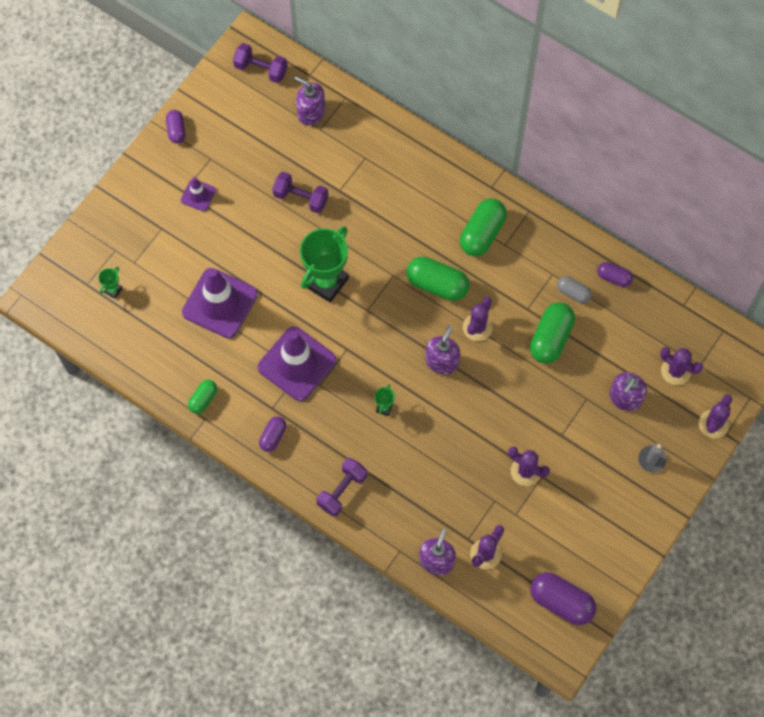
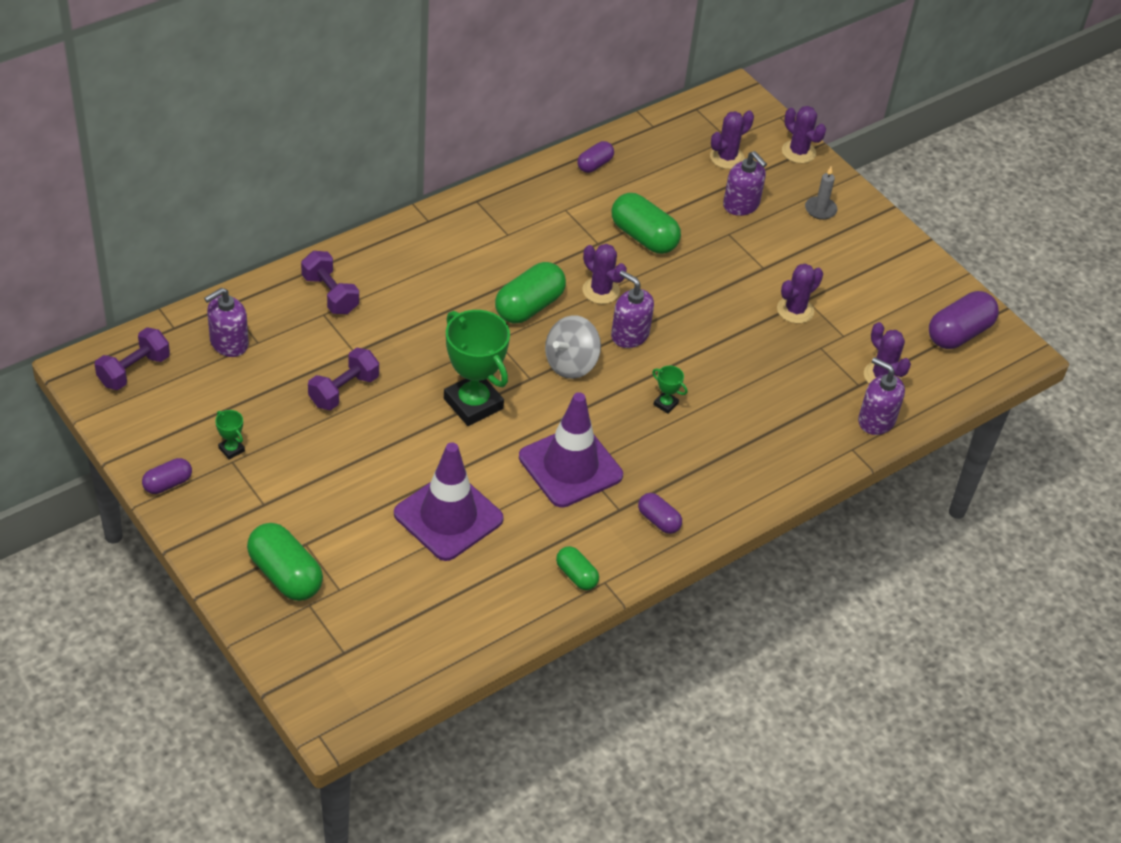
camera: 75 degrees left, 20 degrees down
(113, 290) = (369, 625): green trophy -> green trophy (231, 449)
(176, 130) = (168, 483): purple capsule -> purple capsule turned 45 degrees counterclockwise
(198, 195) = (279, 490): purple traffic cone -> none
(342, 491) = (757, 477): purple dumbbell -> purple dumbbell (330, 294)
(394, 331) = (570, 364): none -> grey spinning top
(482, 234) = (484, 248): green capsule -> green capsule (285, 575)
(573, 293) = (597, 201): grey capsule -> none

